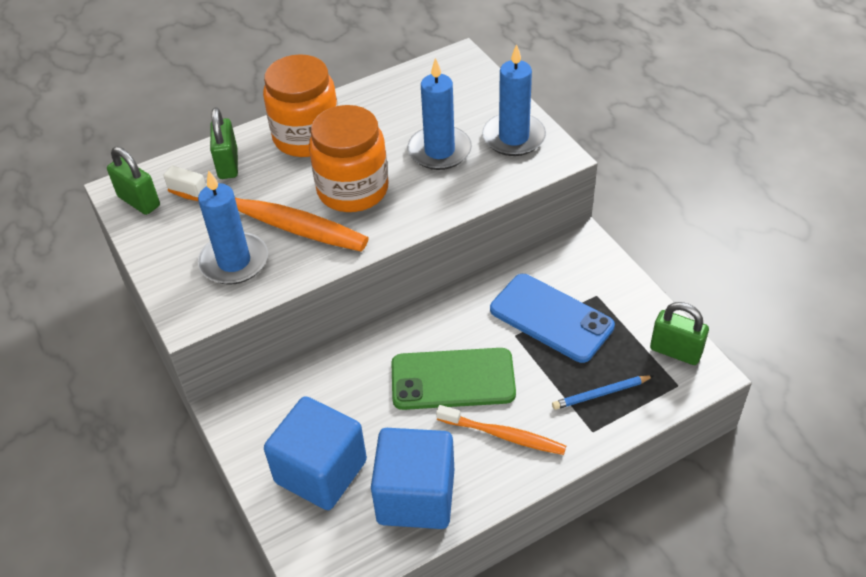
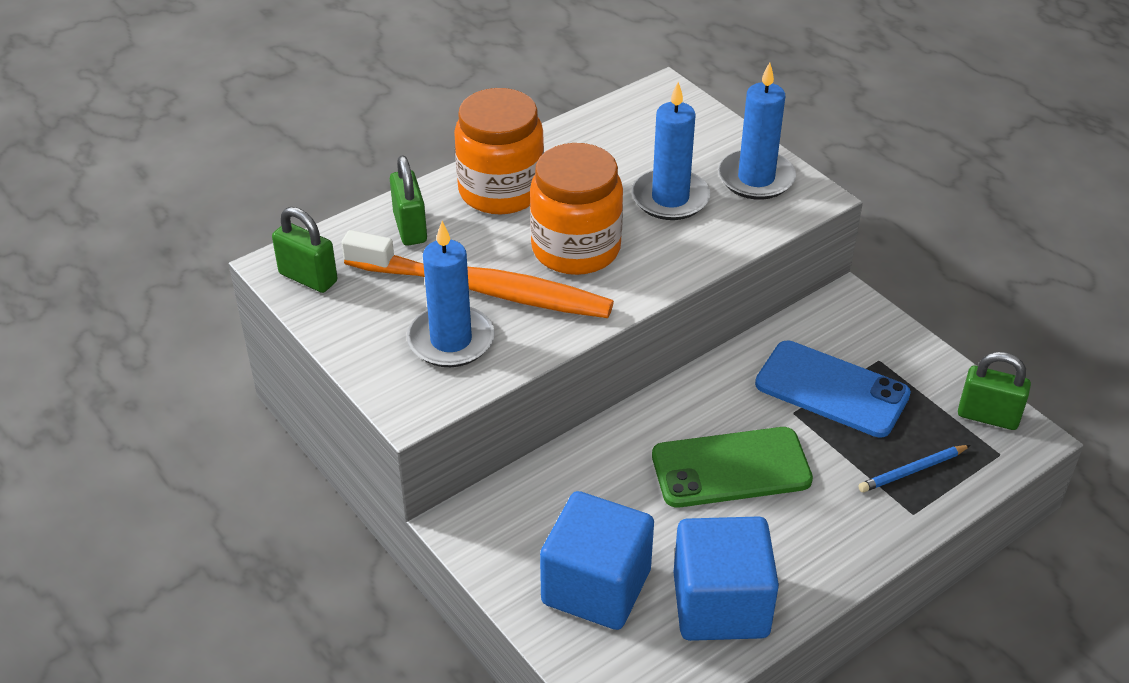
camera: 10 degrees left, 5 degrees down
(503, 435) = (808, 527): orange toothbrush -> none

